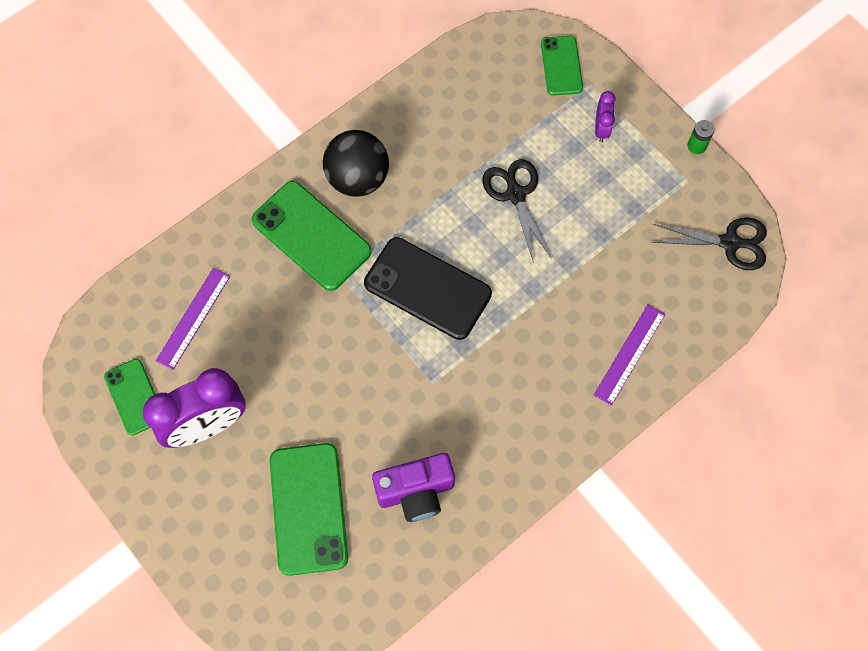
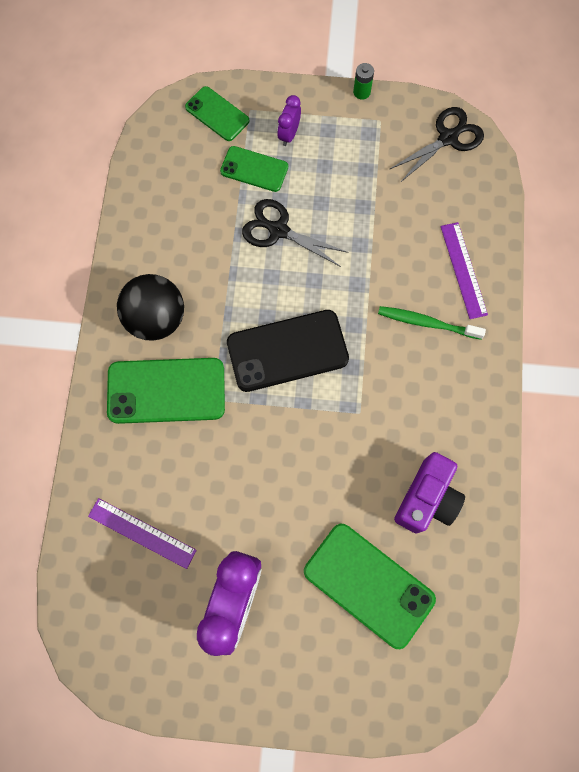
camera: 45 degrees left, 5 degrees up
(134, 397) = (159, 634): green phone -> green phone (254, 169)
(193, 318) = (142, 533): purple ruler -> purple ruler turned 45 degrees counterclockwise
(556, 366) = (427, 323): none -> green toothbrush
(601, 129) = (289, 134): purple clock -> purple clock turned 120 degrees counterclockwise

